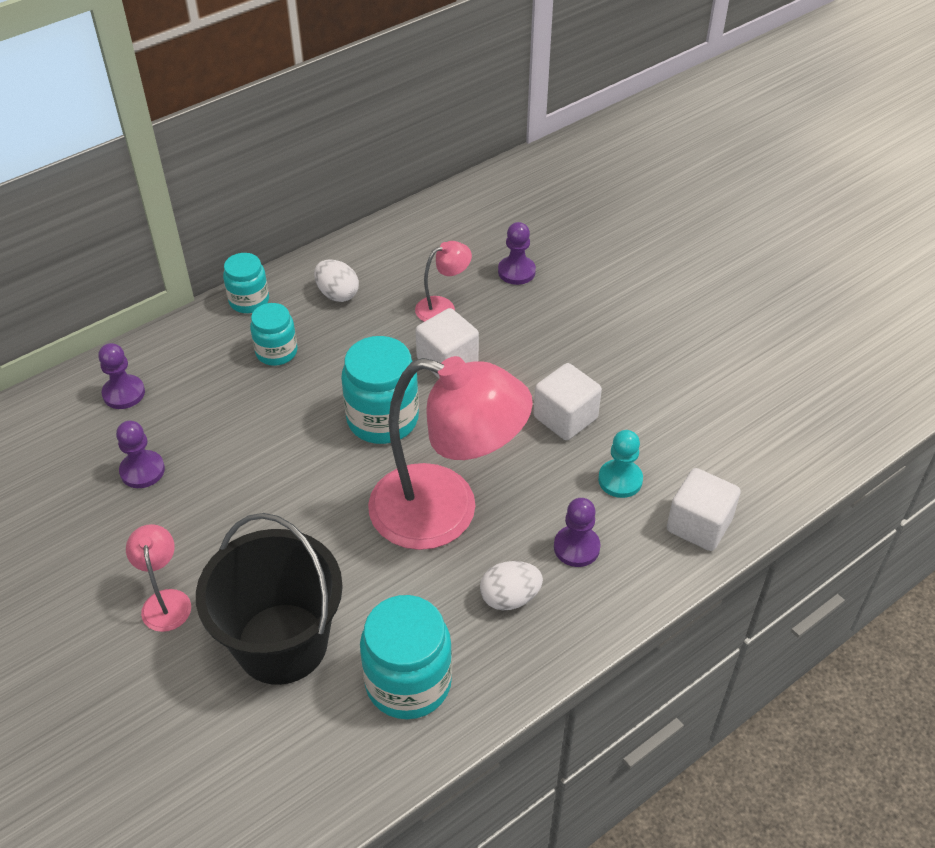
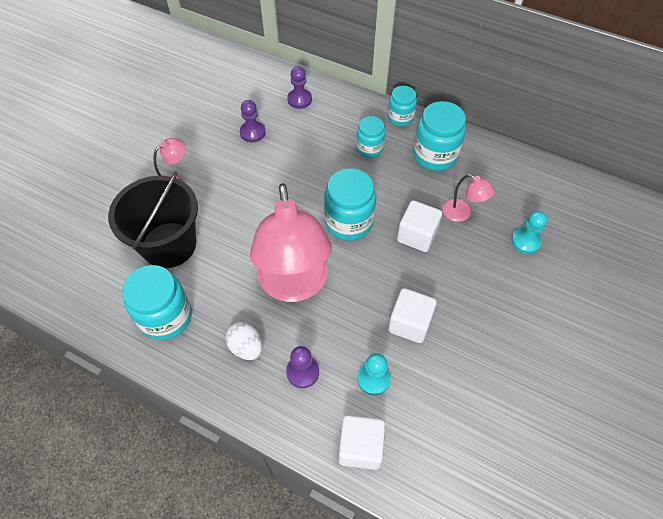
camera: 65 degrees right, 10 degrees up
(337, 294) = (435, 155): white egg -> turquoise jar
(516, 271) = (525, 241): purple pawn -> turquoise pawn

